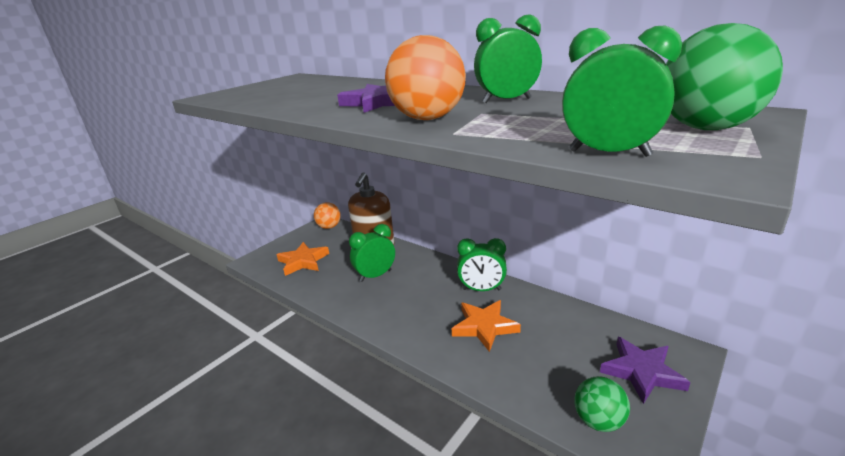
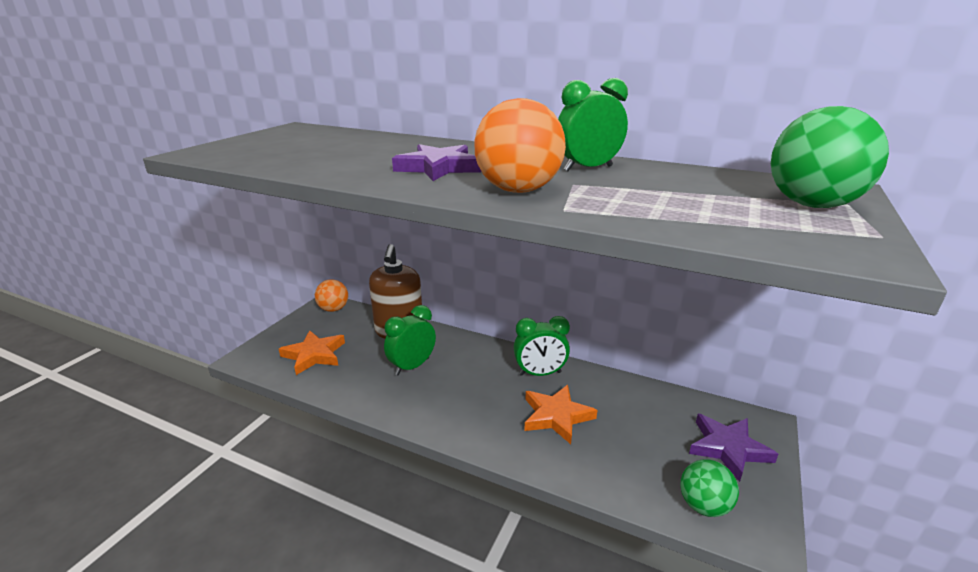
camera: 15 degrees left, 0 degrees up
(609, 153) = (746, 234): green clock -> none

